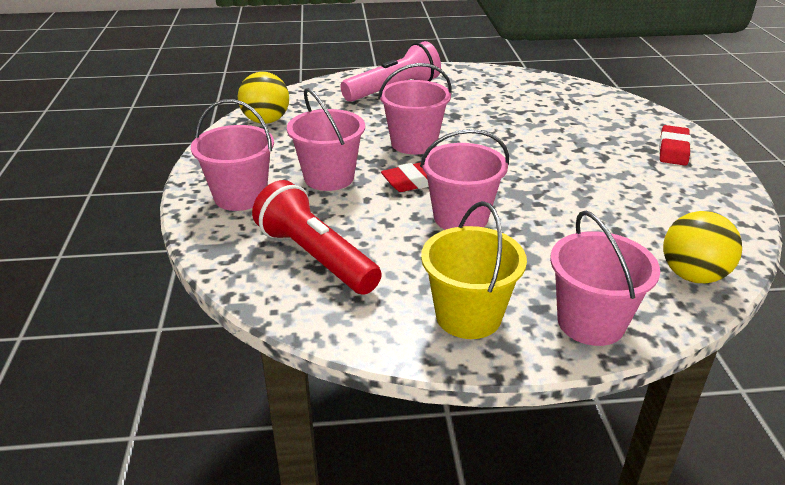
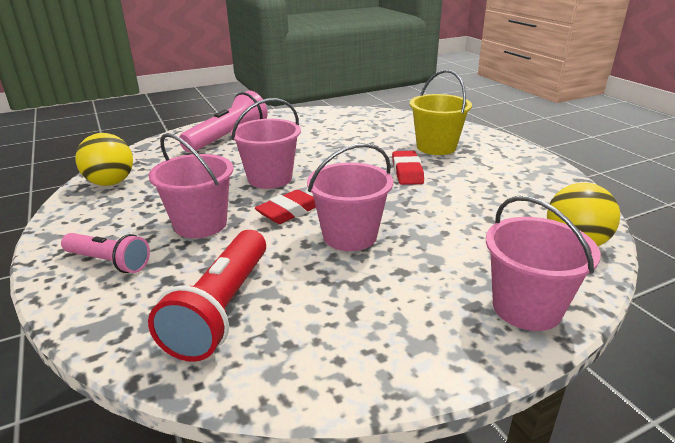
camera: 20 degrees left, 5 degrees down
(240, 196) = (109, 262): pink bucket -> pink flashlight
(315, 257) = (222, 308): red flashlight -> red flashlight turned 105 degrees counterclockwise
(468, 316) = (413, 332): yellow bucket -> yellow bucket (436, 147)
(673, 150) = (486, 148): red eraser -> red eraser (407, 172)

